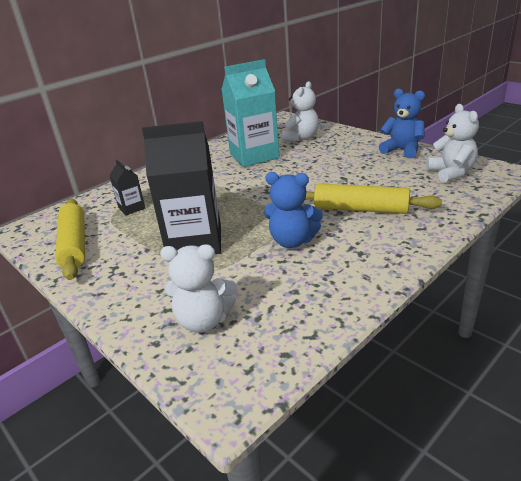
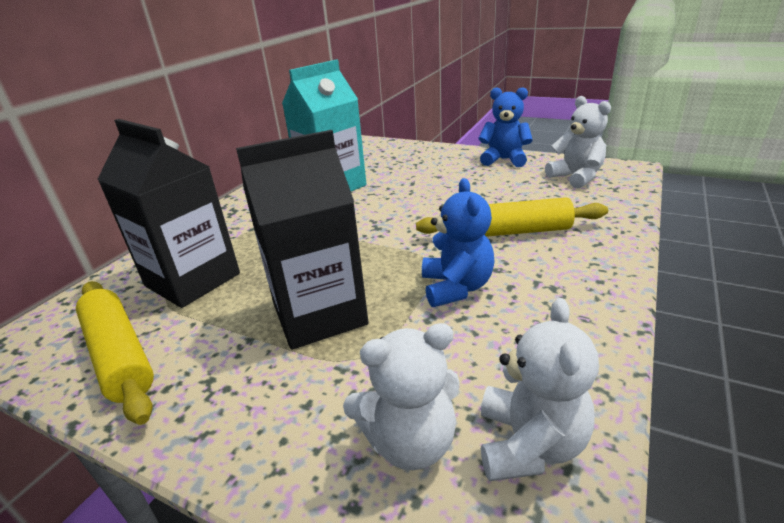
camera: 20 degrees left, 0 degrees up
(131, 208) = (192, 280): black carton -> black carton, size x2.15
(292, 241) = (456, 287): blue teddy bear -> blue teddy bear turned 90 degrees counterclockwise
(301, 137) = (378, 159): white teddy bear -> white teddy bear (529, 444)

